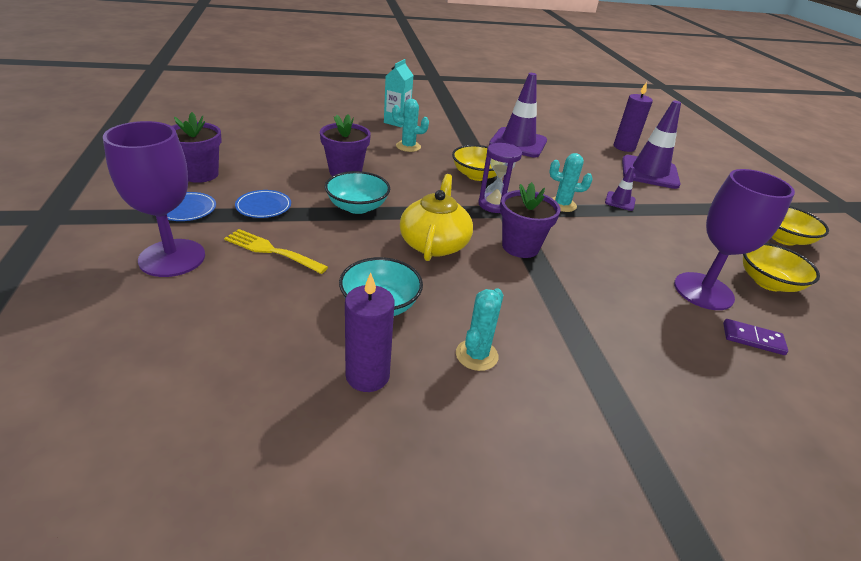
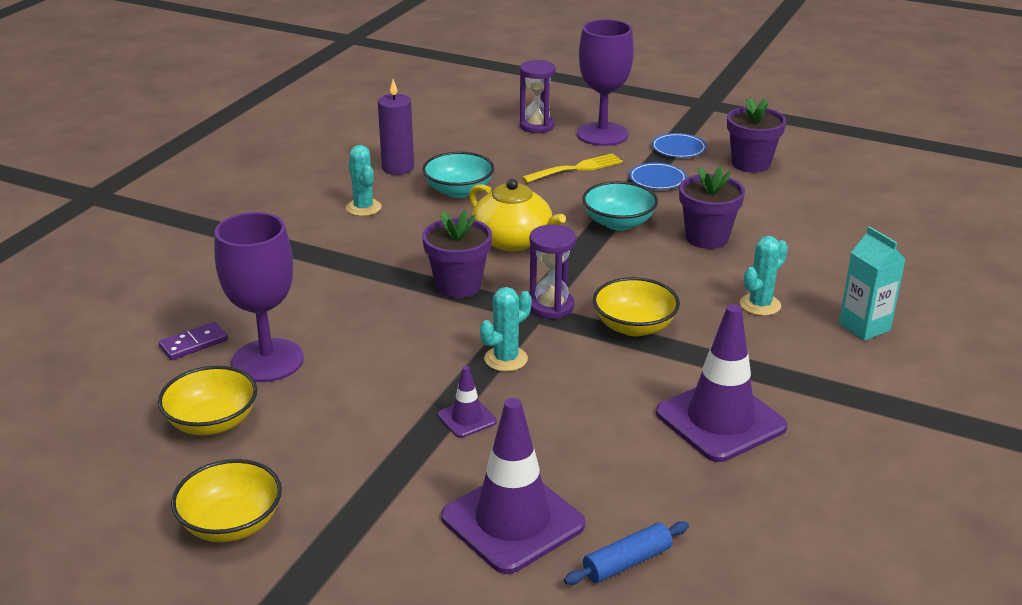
camera: 130 degrees right, 5 degrees down
(170, 310) = (537, 126): none -> purple hourglass
(624, 147) = (627, 562): purple candle -> blue rolling pin

